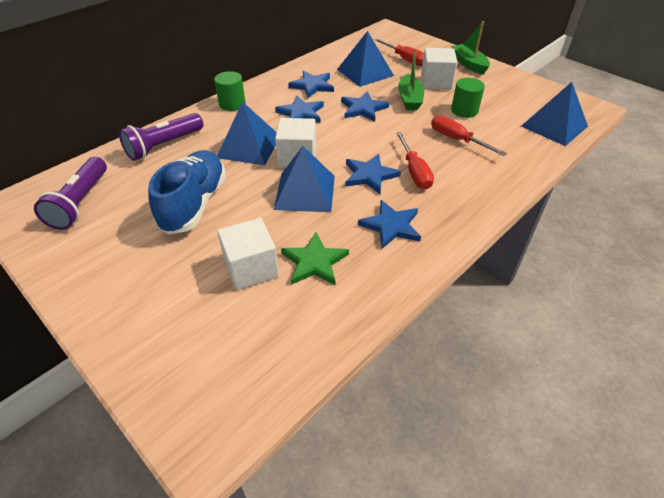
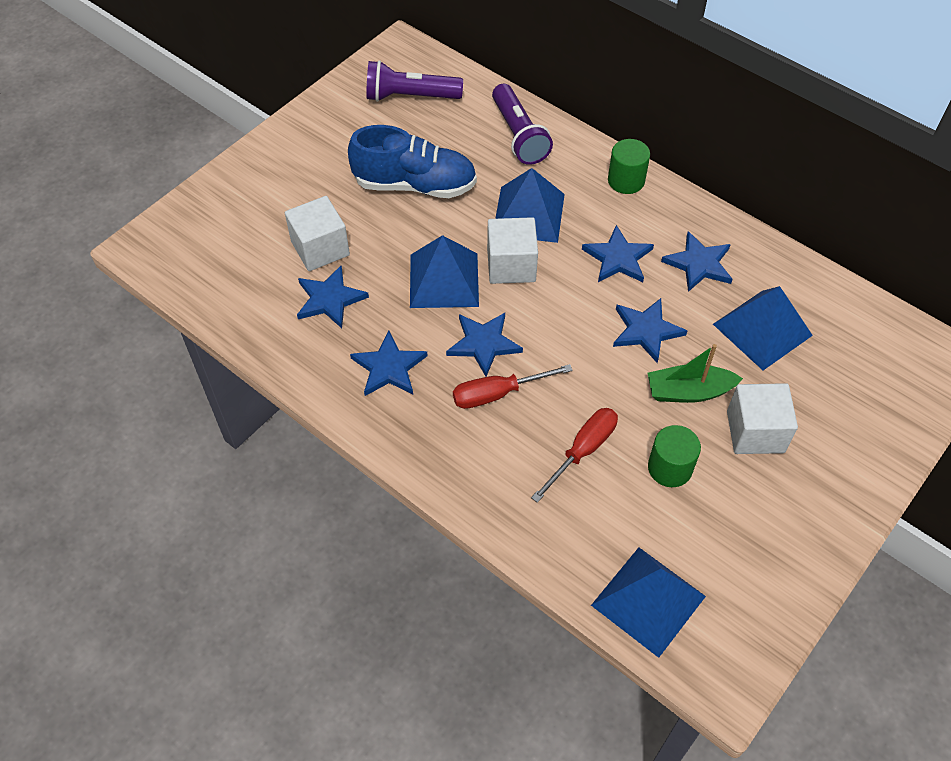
camera: 85 degrees right, 10 degrees up
(164, 145) = (519, 135): purple flashlight -> purple flashlight turned 150 degrees counterclockwise
(314, 262) = (329, 299): green star -> blue star
(404, 59) = (829, 387): red screwdriver -> none
(469, 64) = (841, 490): green boat -> none

